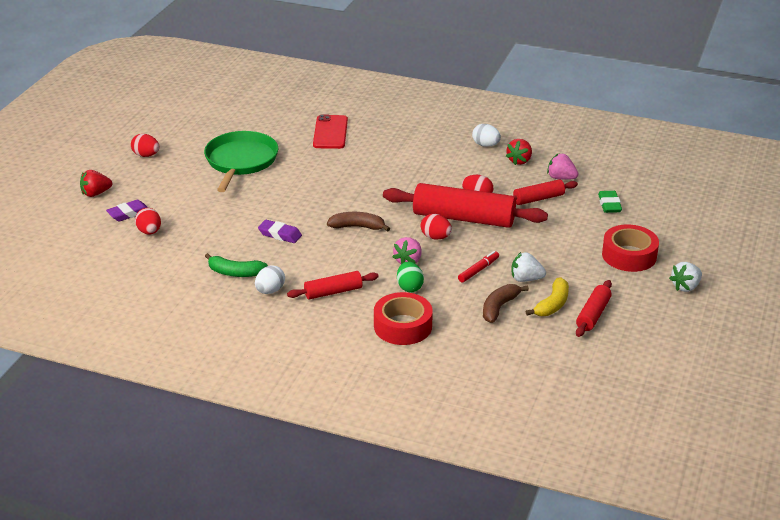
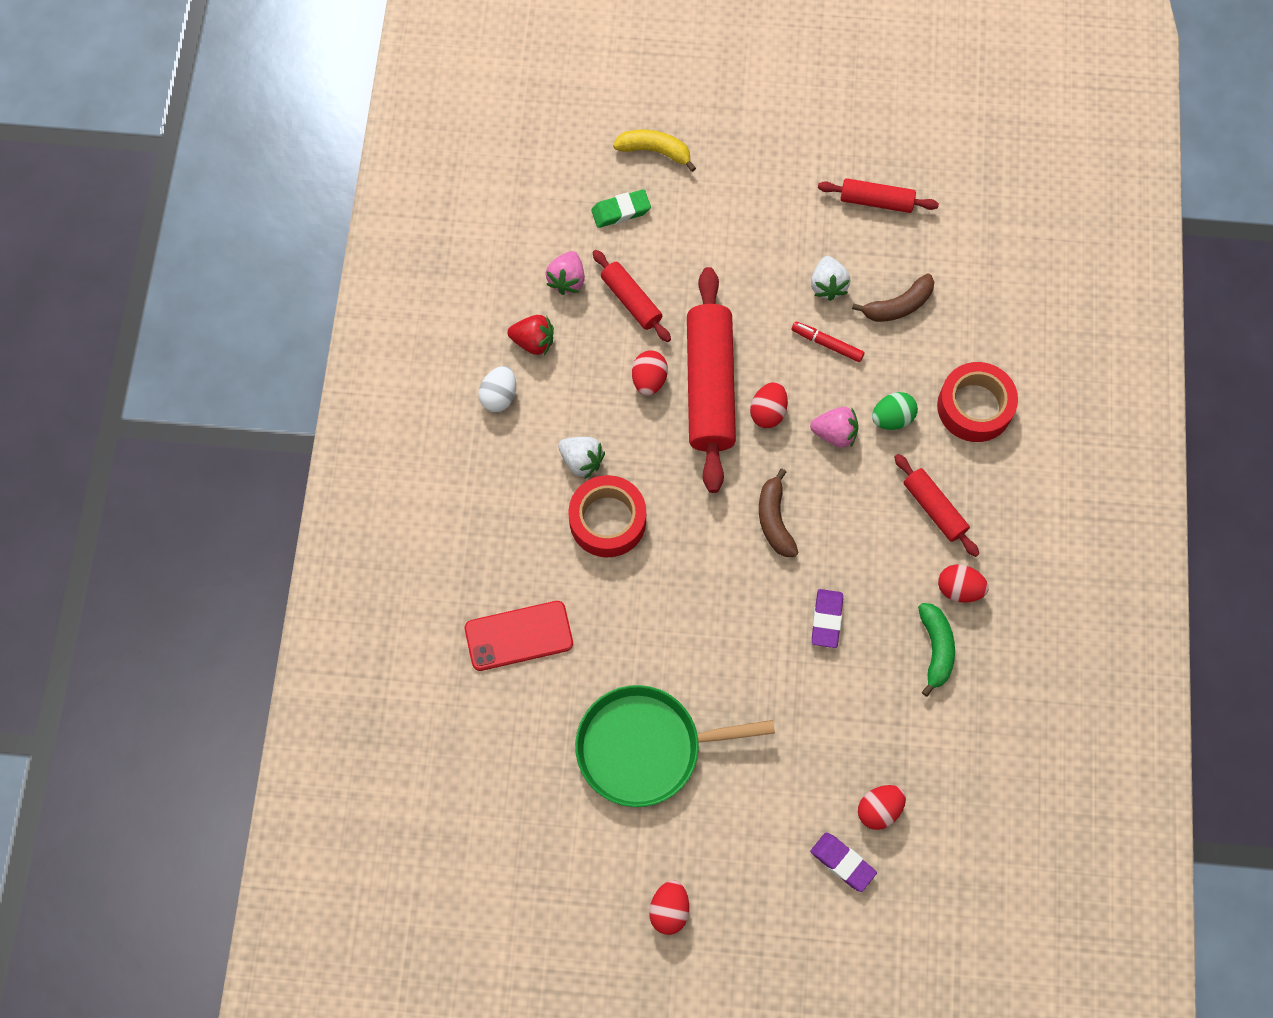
camera: 105 degrees left, 35 degrees up
(96, 193) = (804, 941): red strawberry -> none
(270, 291) = (959, 589): white egg -> red egg
(499, 307) = (898, 305): brown banana -> brown banana turned 45 degrees counterclockwise
(552, 304) = (871, 247): yellow banana -> yellow banana (655, 151)
(629, 255) = (736, 175): red tape -> red tape (607, 520)
(685, 287) = (785, 109): white strawberry -> white strawberry (581, 461)

